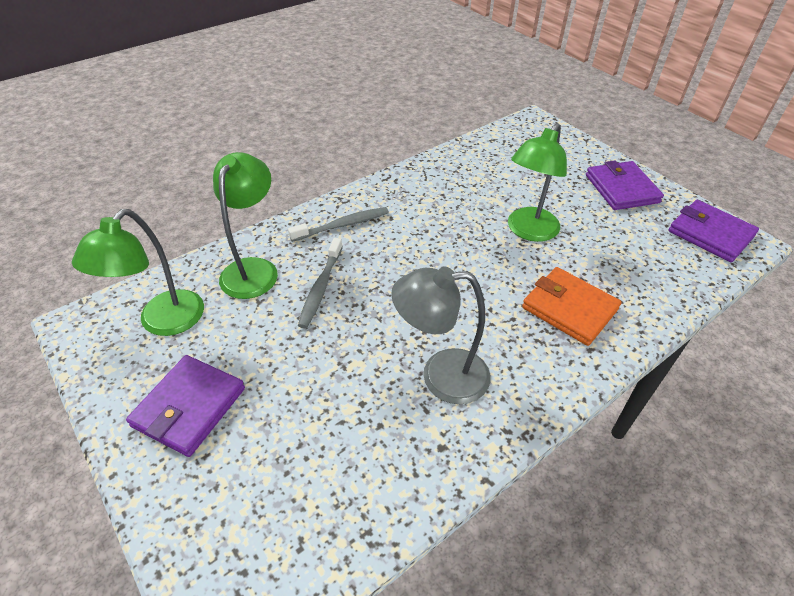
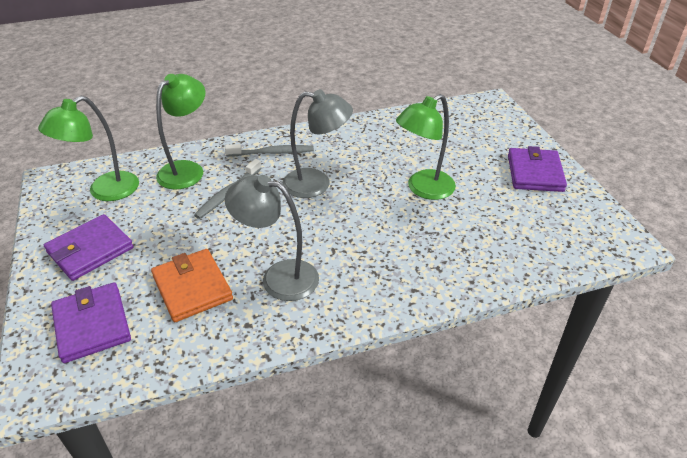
camera: 20 degrees right, 5 degrees down
(414, 251) = (317, 184): none -> grey lamp
(569, 308) = (417, 255): orange wallet -> orange wallet (192, 287)
(710, 234) = (595, 227): purple wallet -> purple wallet (92, 324)

